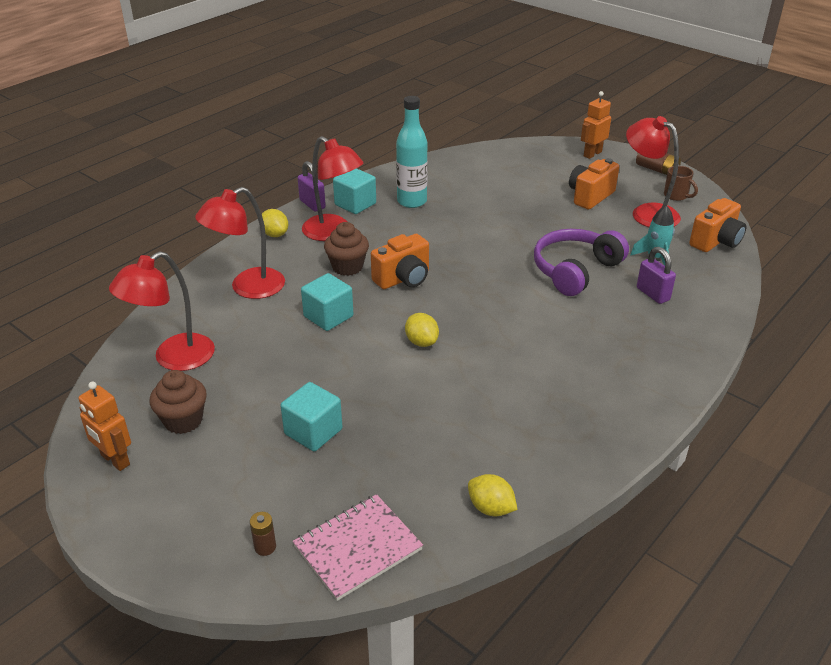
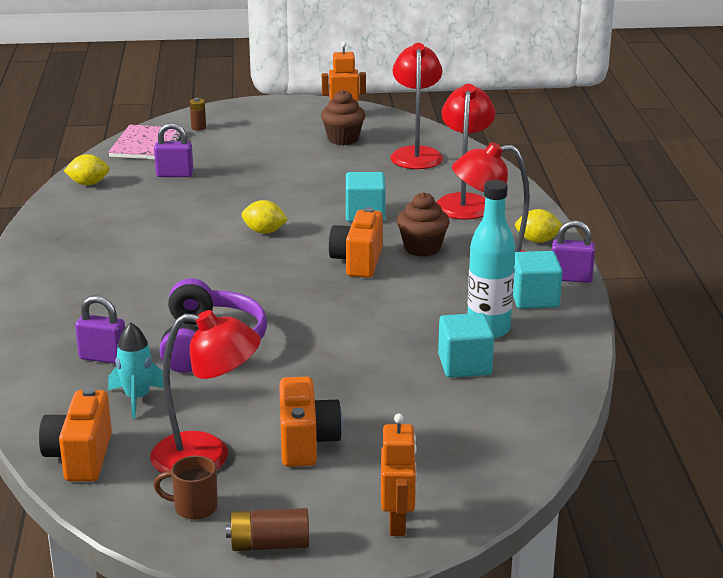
camera: 135 degrees right, 10 degrees down
(313, 431) = (254, 166): turquoise cube -> turquoise cube (464, 365)
(396, 467) = (174, 174): none -> purple padlock

